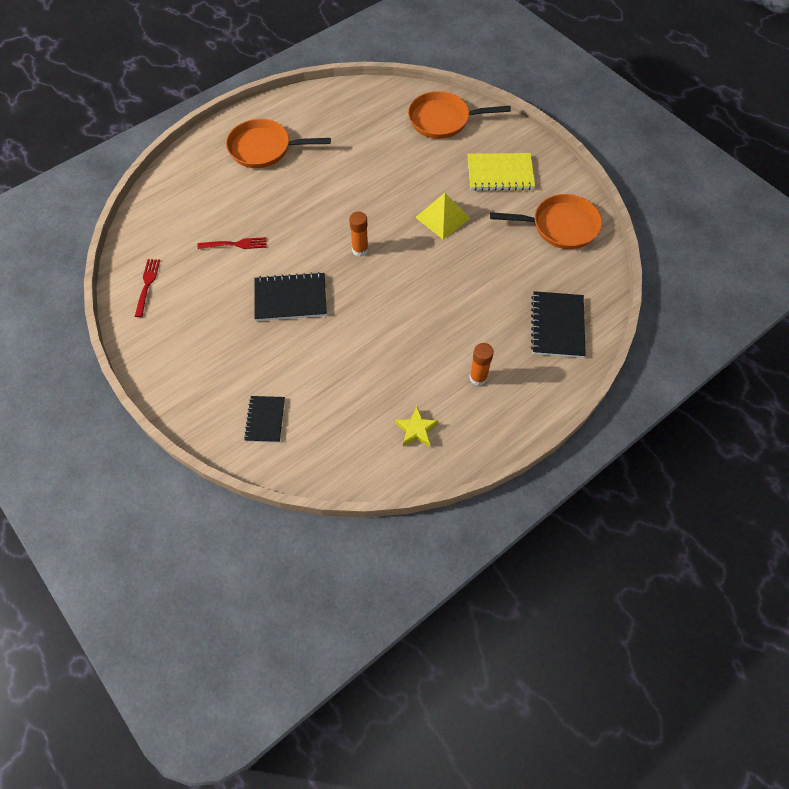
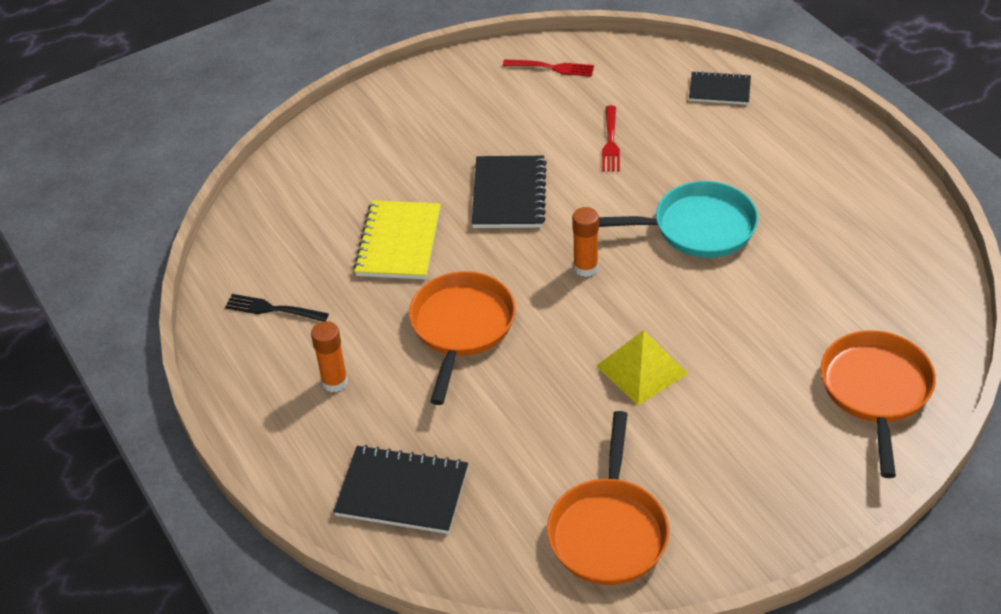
camera: 100 degrees right, 15 degrees down
(264, 149) = (798, 168): orange pan -> orange pan (461, 328)
(265, 420) = (329, 171): black notebook -> black notebook (719, 90)
(320, 196) = (697, 228): none -> turquoise pan
(416, 430) = (273, 309): yellow star -> black fork
(500, 173) = (739, 459): yellow notebook -> yellow notebook (398, 242)

